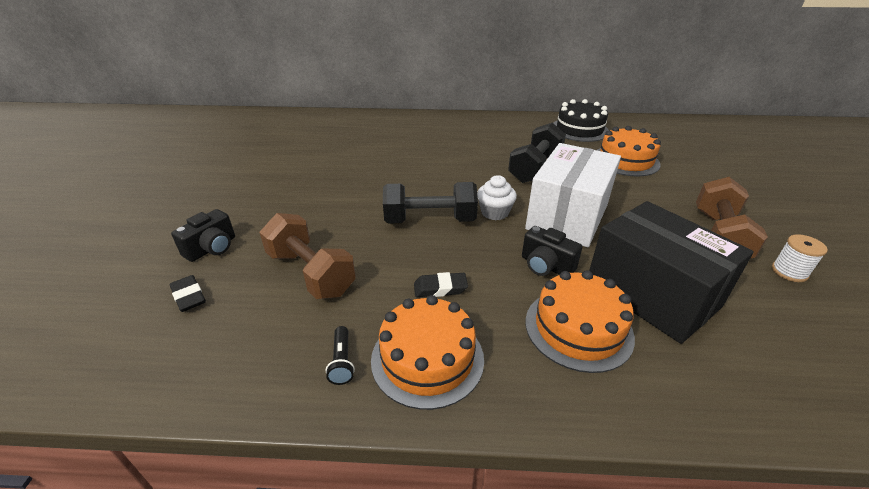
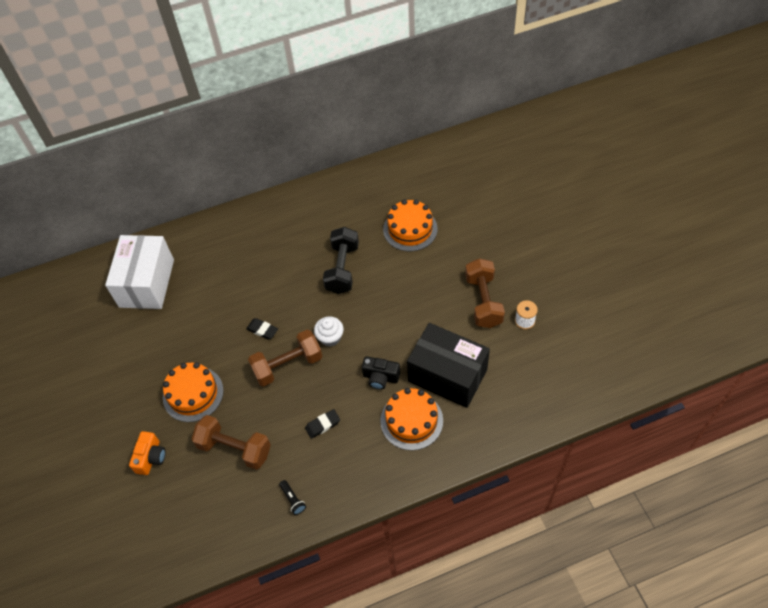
camera: 20 degrees left, 20 degrees up
(189, 296) = (170, 500): black eraser -> black eraser (262, 330)
(212, 248) = (151, 457): black camera -> orange camera
(427, 358) = (337, 477): orange cake -> orange cake (193, 394)
(430, 220) = (287, 365): black dumbbell -> brown dumbbell
(567, 216) = (382, 321): white box -> white box (147, 283)
(579, 129) = (363, 192): black cake -> none

